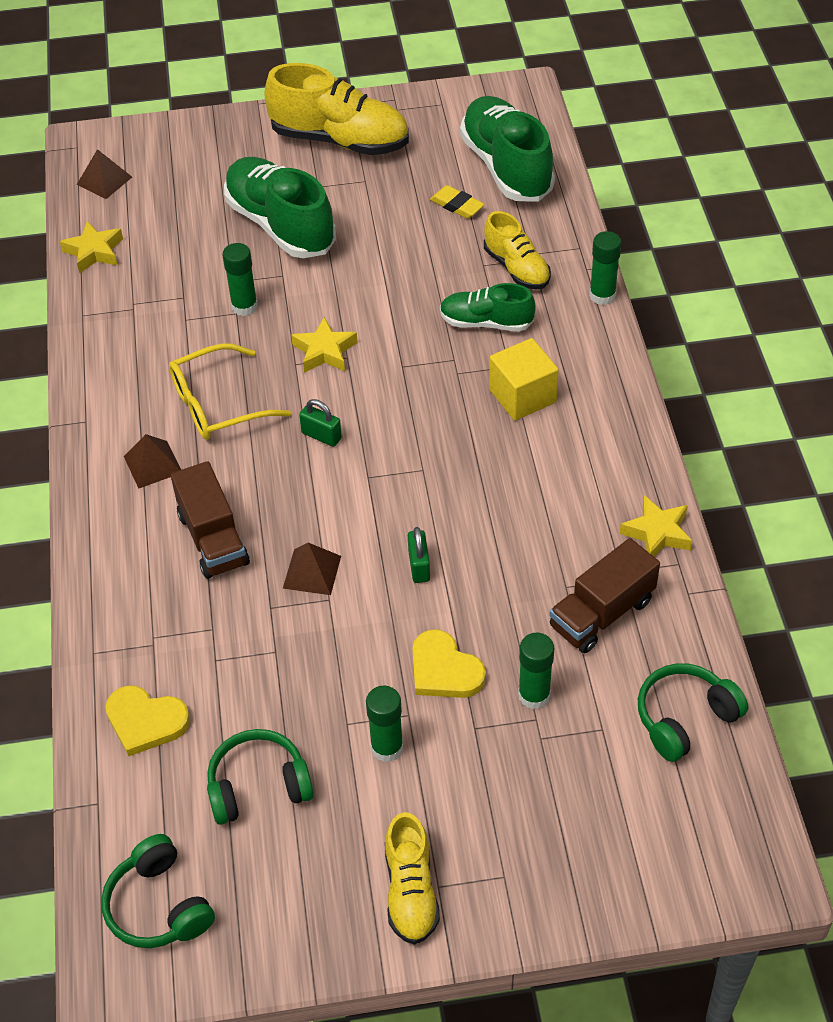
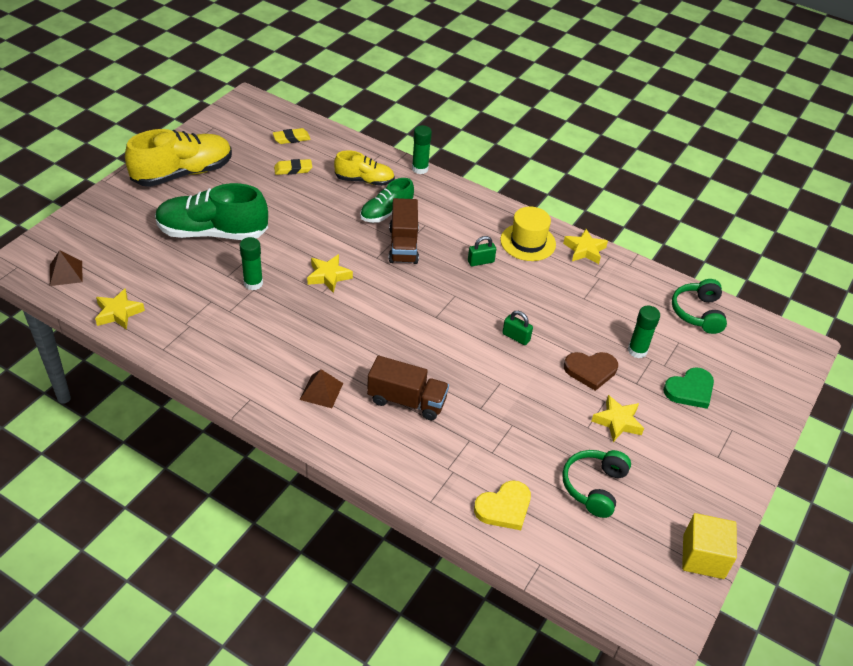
camera: 55 degrees left, 5 degrees down
(159, 905) = (634, 578): green headphones -> none
(218, 404) = (311, 338): yellow glasses -> none
(312, 572) = (475, 377): brown pyramid -> none
(321, 436) = (386, 315): green padlock -> green padlock (480, 262)
(387, 747) = (617, 422): green glue stick -> yellow star
(411, 891) = (712, 468): yellow shoe -> none
(444, 670) = (590, 370): yellow heart -> brown heart
(506, 167) = (291, 138): green shoe -> yellow eraser
(522, 396) = (450, 233): yellow cube -> yellow cube (703, 557)
(525, 791) = (690, 390): none -> green heart
(600, 472) = (528, 242): none -> yellow hat
(602, 614) = (612, 298): brown truck -> brown truck (403, 245)

